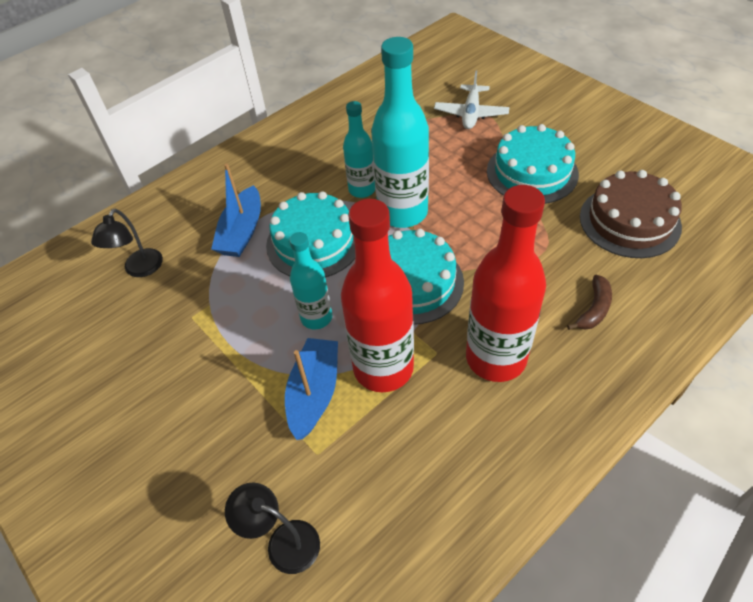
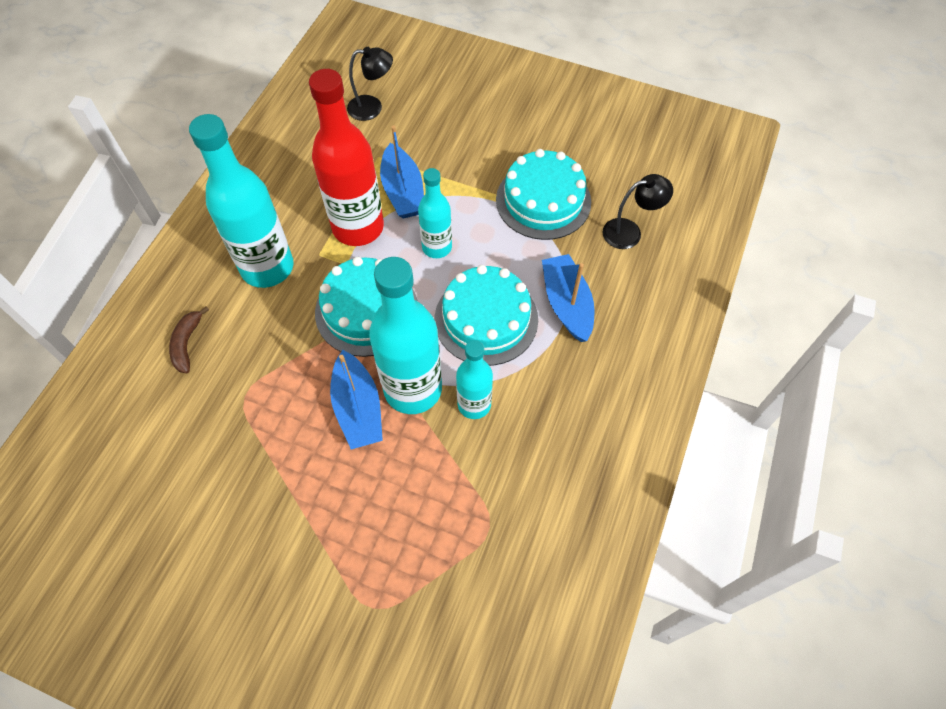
camera: 150 degrees right, 10 degrees up
(140, 269) = (630, 232): black lamp -> black lamp turned 90 degrees clockwise
(452, 213) = (358, 408): none -> blue boat
(471, 113) = (394, 600): white plane -> none
(496, 358) = (267, 267): red bottle -> turquoise bottle
(532, 172) = (281, 509): turquoise cake -> turquoise cake (543, 200)
(629, 221) = (155, 470): brown cake -> none

